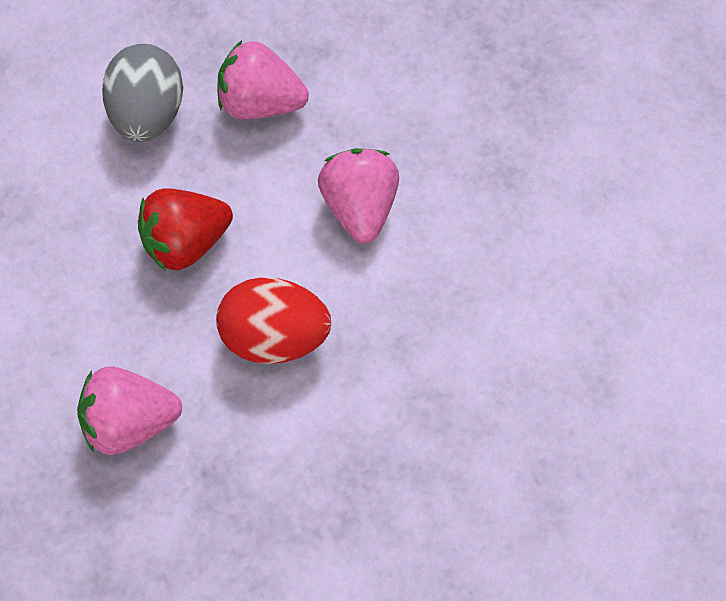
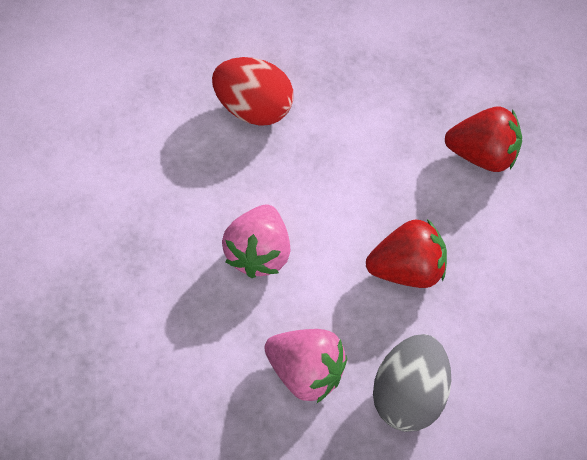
camera: 160 degrees left, 5 degrees down
(130, 423) = (482, 155): pink strawberry -> red strawberry
(275, 338) = (361, 179): red egg -> red egg (254, 109)

